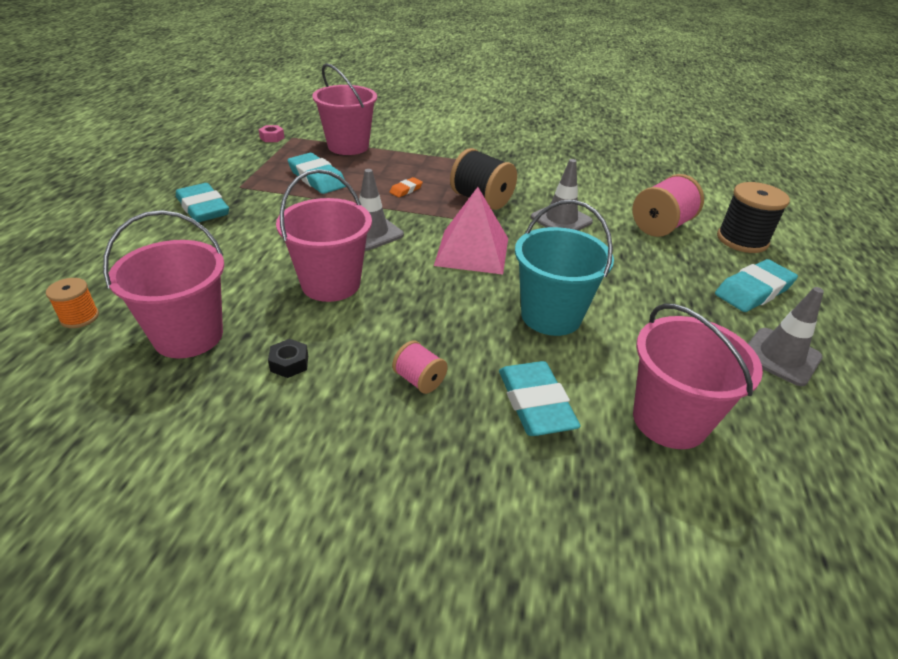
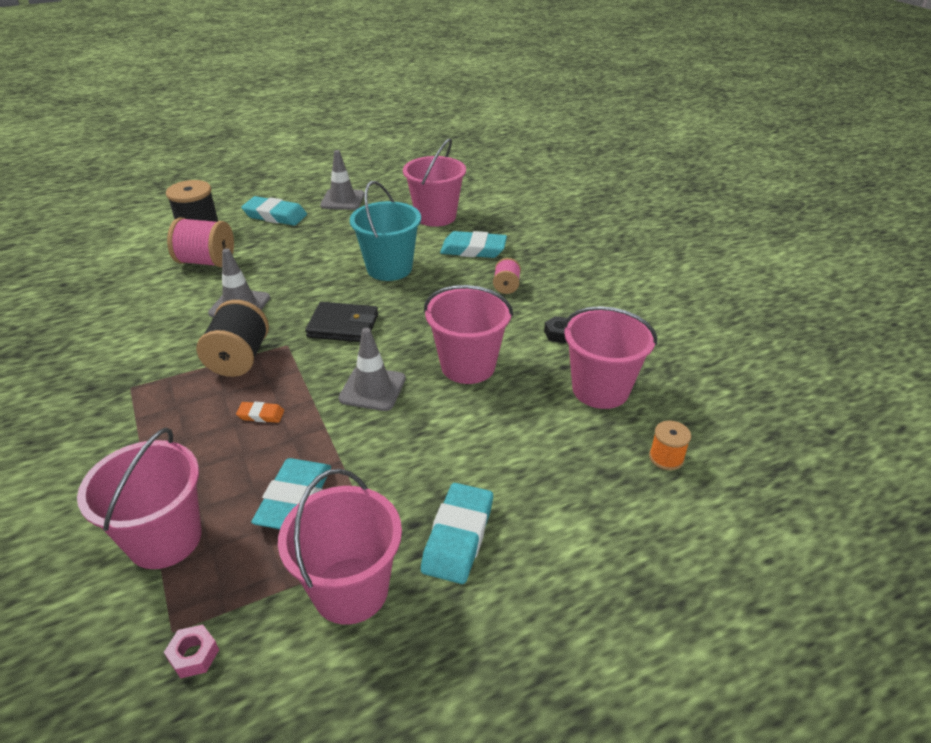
camera: 125 degrees left, 0 degrees up
(234, 172) = (350, 590): none -> pink bucket
(472, 251) = (343, 326): pink pyramid -> black wallet
(535, 403) = (473, 249): turquoise eraser -> turquoise eraser turned 60 degrees clockwise

